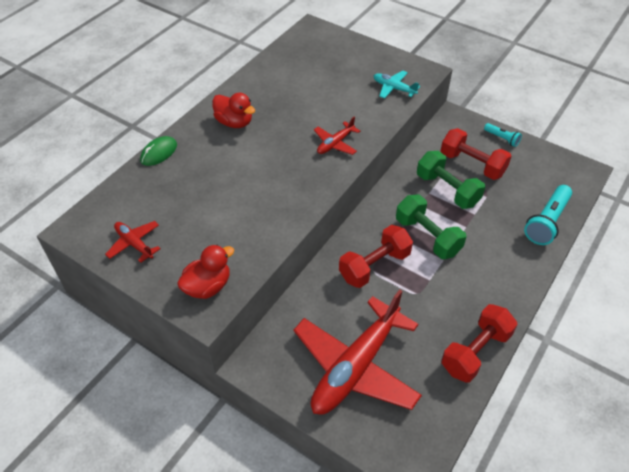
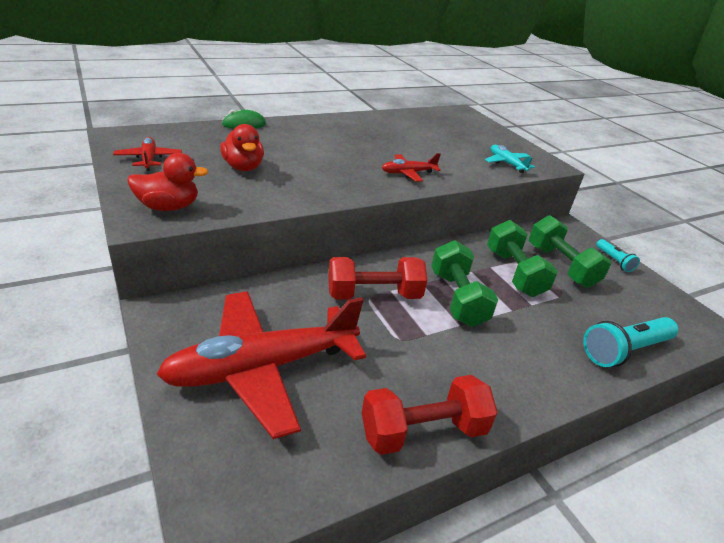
camera: 25 degrees right, 15 degrees down
(234, 122) = (329, 131): red duck -> red duck (243, 167)
(472, 164) = (561, 266): red dumbbell -> green dumbbell

